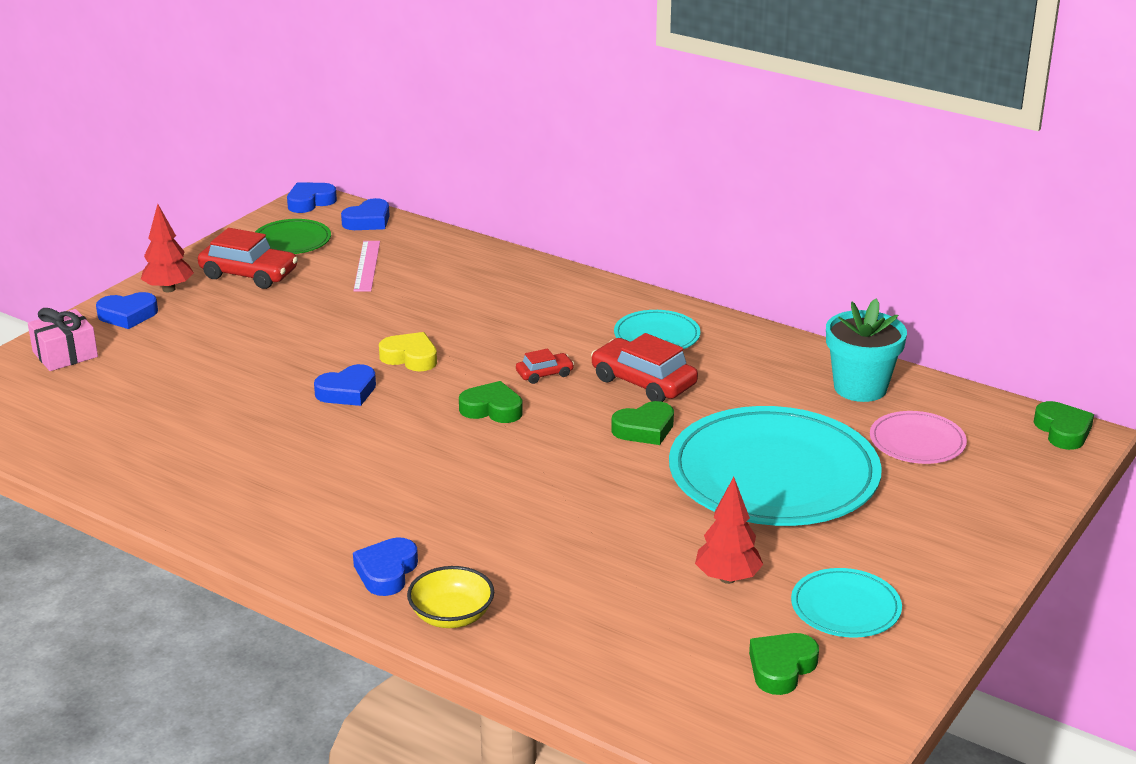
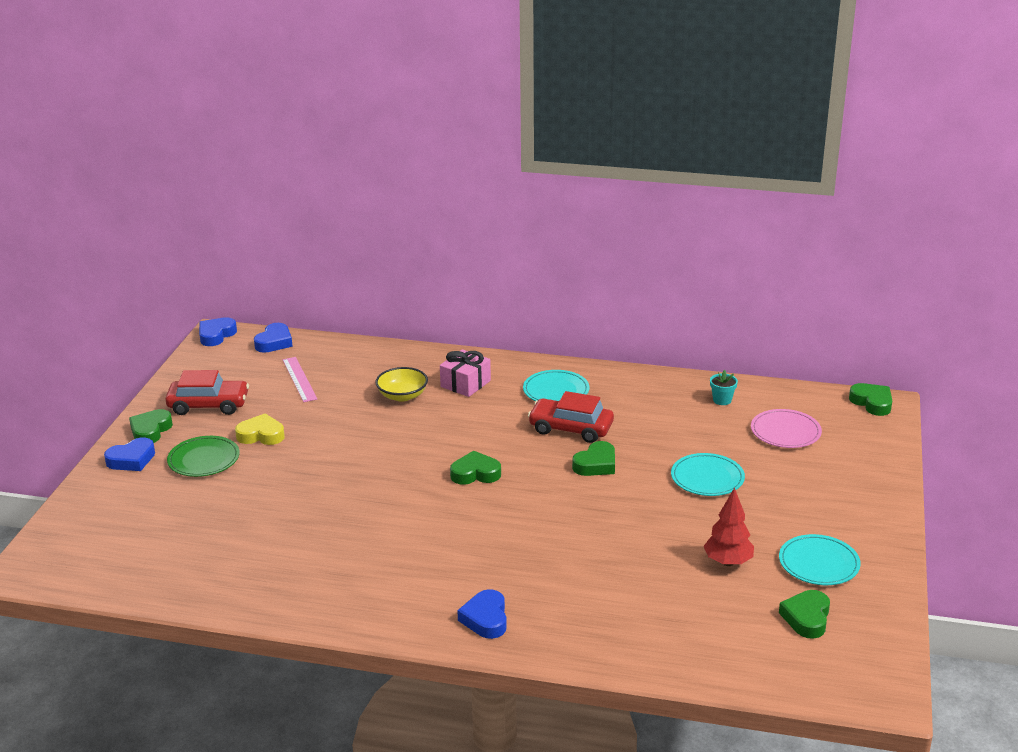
camera: 20 degrees left, 0 degrees up
(65, 354) = (102, 504): pink gift -> pink gift (465, 384)
(168, 289) = (150, 430): red tree -> green heart
(292, 241) = (224, 370): green plate -> green plate (204, 459)
(347, 392) = (356, 484): blue heart -> none
(410, 357) = (385, 446): yellow heart -> yellow heart (261, 435)
(451, 616) = (556, 640): yellow bowl -> yellow bowl (402, 396)
(544, 374) = (495, 437): red car -> none
(773, 474) = (707, 478): turquoise plate -> turquoise plate, size x0.47
(860, 388) = (722, 400): turquoise flower pot -> turquoise flower pot, size x0.47

